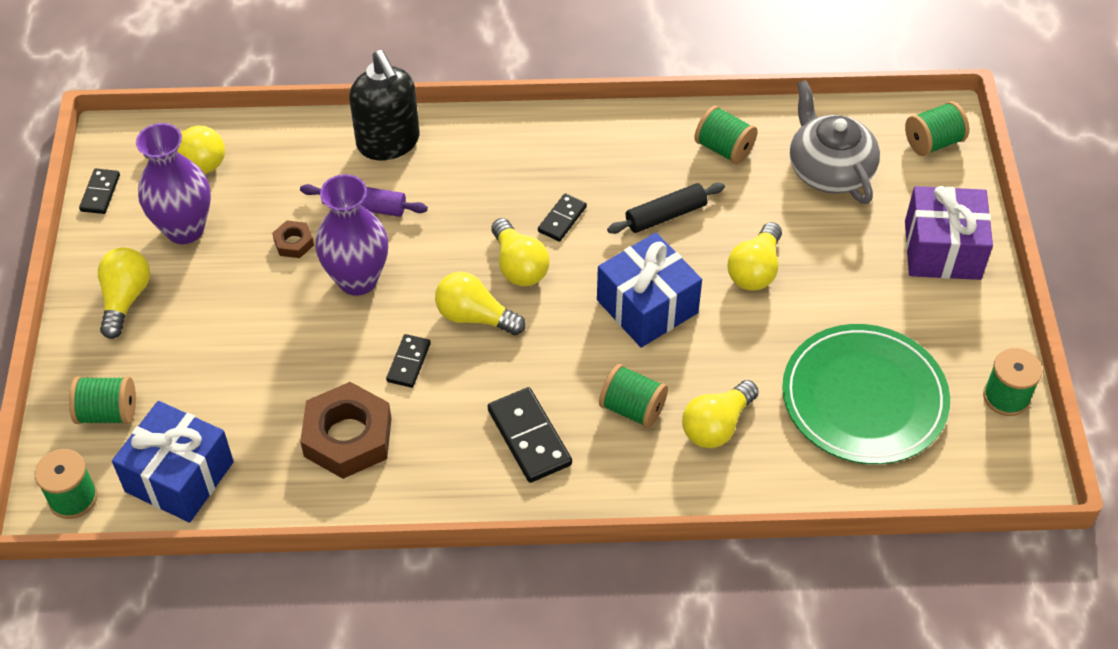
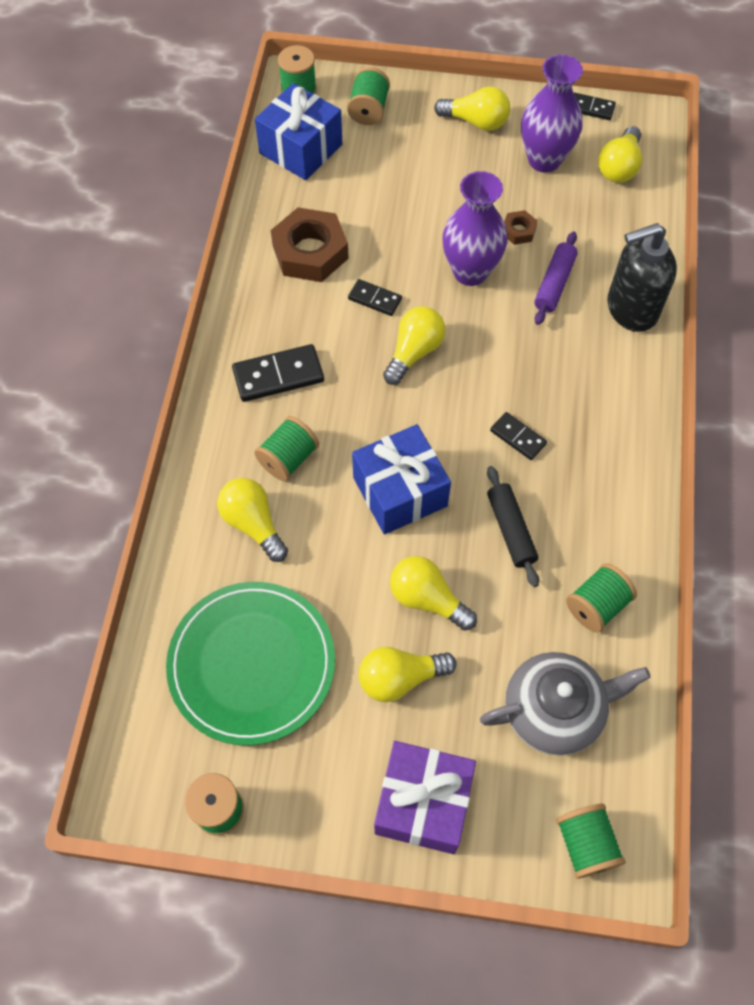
camera: 100 degrees right, 10 degrees up
(519, 266) = (466, 393): yellow light bulb -> yellow light bulb (400, 678)

